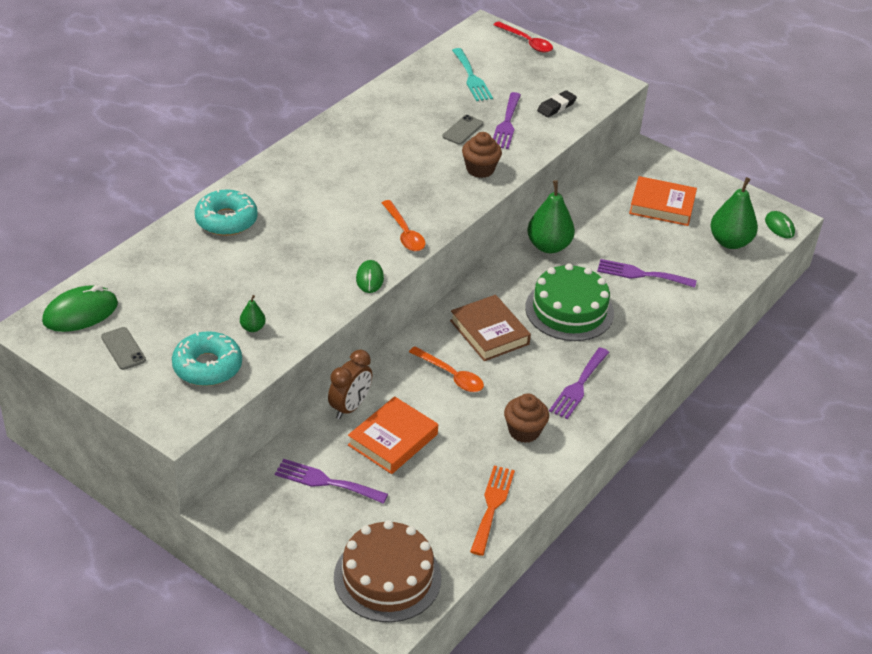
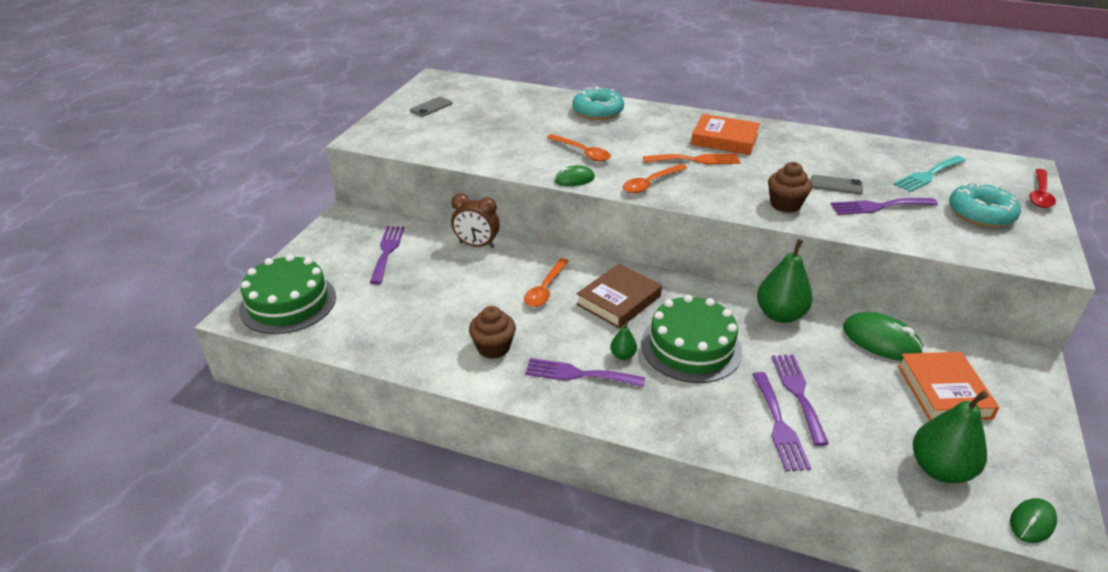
camera: 75 degrees right, 5 degrees down
(80, 313) = (459, 87): green mouse -> green mouse (881, 340)
(207, 366) = (427, 137): turquoise donut -> turquoise donut (980, 213)
(252, 328) = (480, 144): green pear -> green pear (623, 355)
(317, 258) = (582, 152): none -> orange spoon
(387, 577) = (288, 303): brown cake -> green cake
(393, 440) = (448, 274): orange book -> orange book (724, 139)
(492, 506) = (386, 345): orange fork -> orange fork (696, 160)
(556, 107) = (950, 231): black eraser -> none
(670, 297) = (779, 425): none -> purple fork

